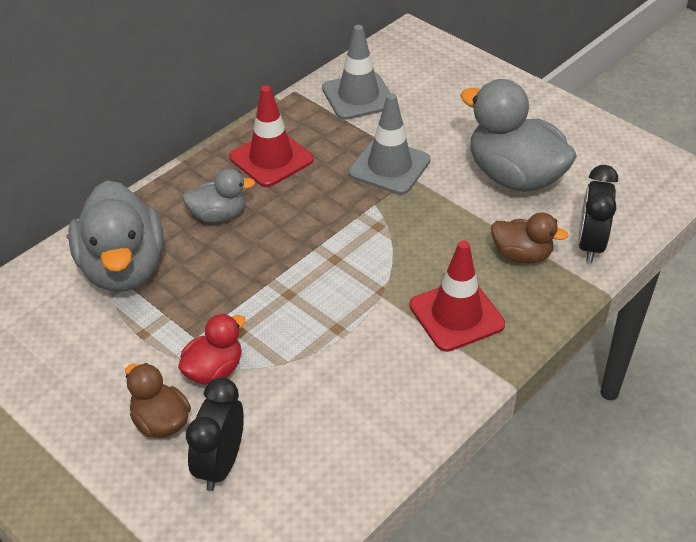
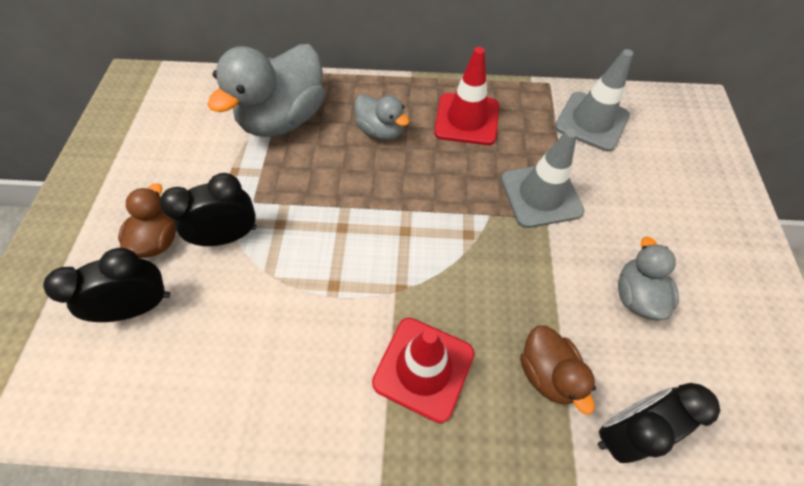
camera: 50 degrees right, 15 degrees up
(214, 370) = (229, 236): red duck -> black clock
(514, 176) = (636, 295): grey duck -> grey duck, size x0.53

